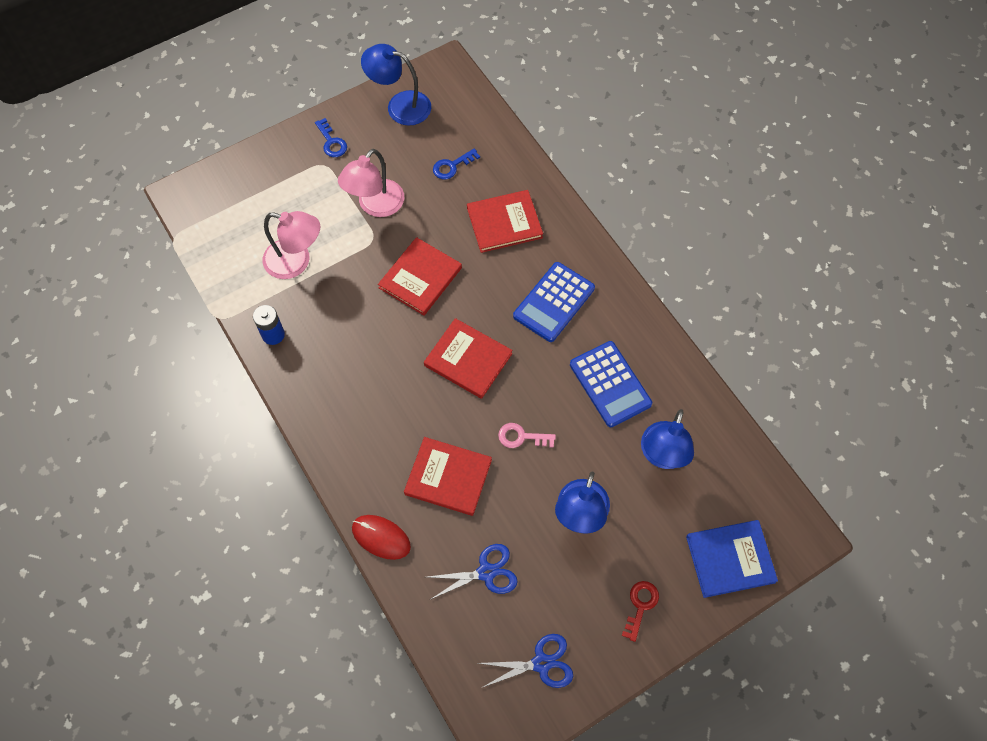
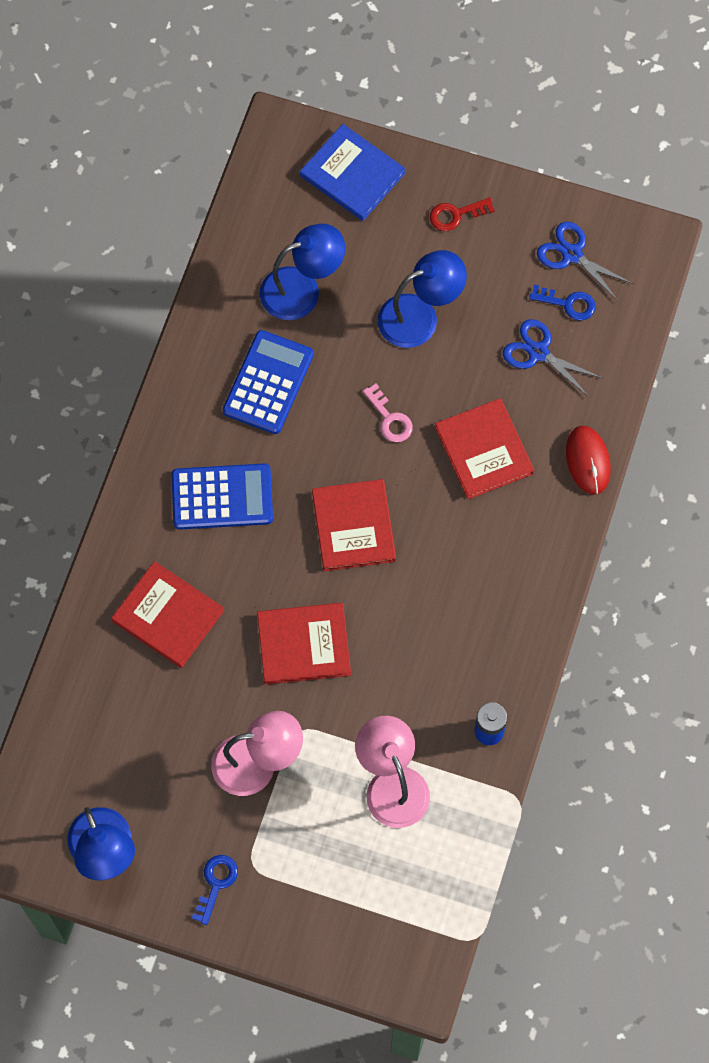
camera: 130 degrees left, 5 degrees up
(452, 166) = (140, 727): blue key -> blue key (568, 304)

